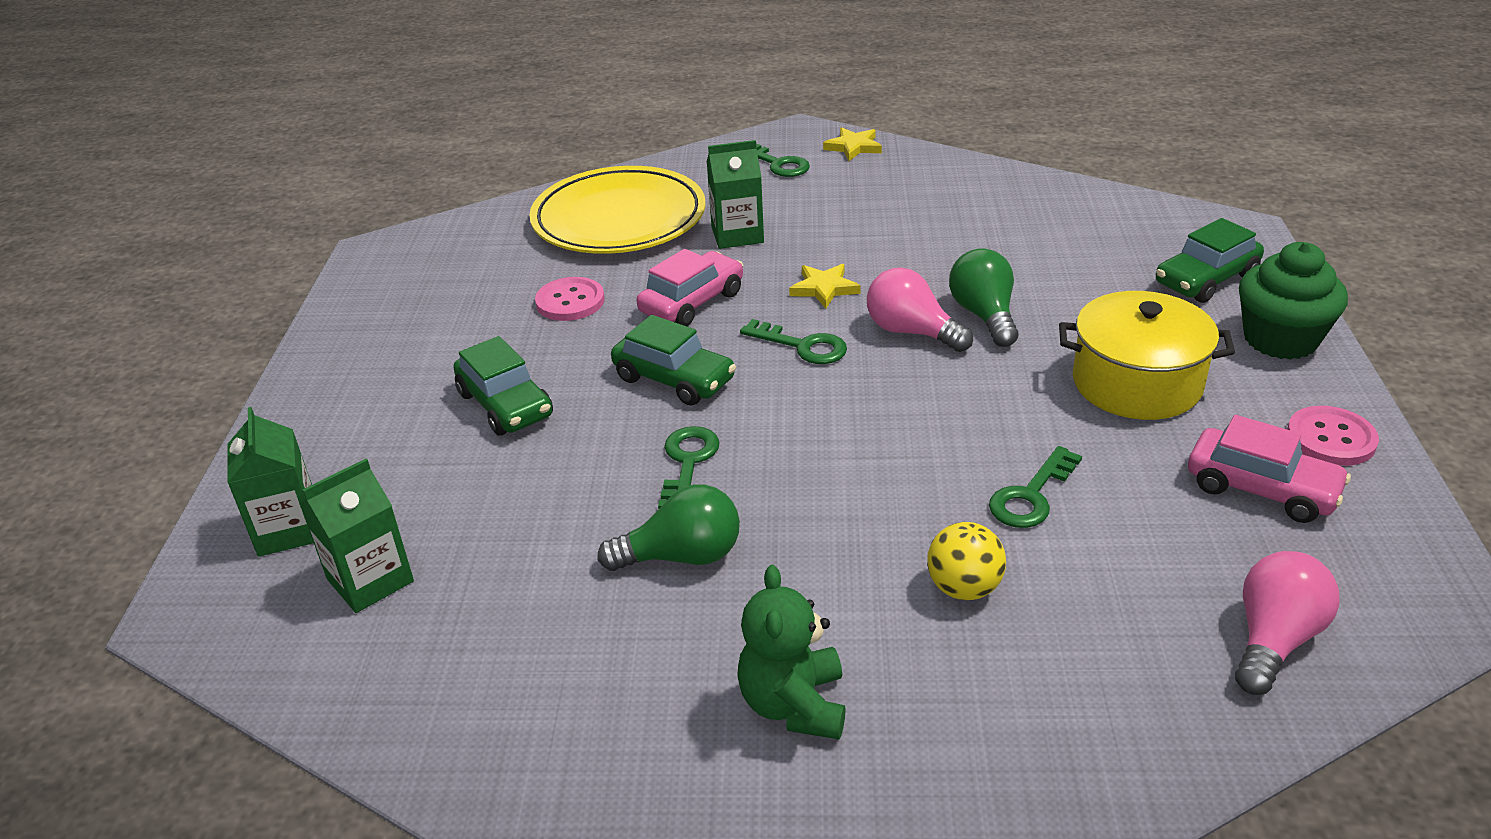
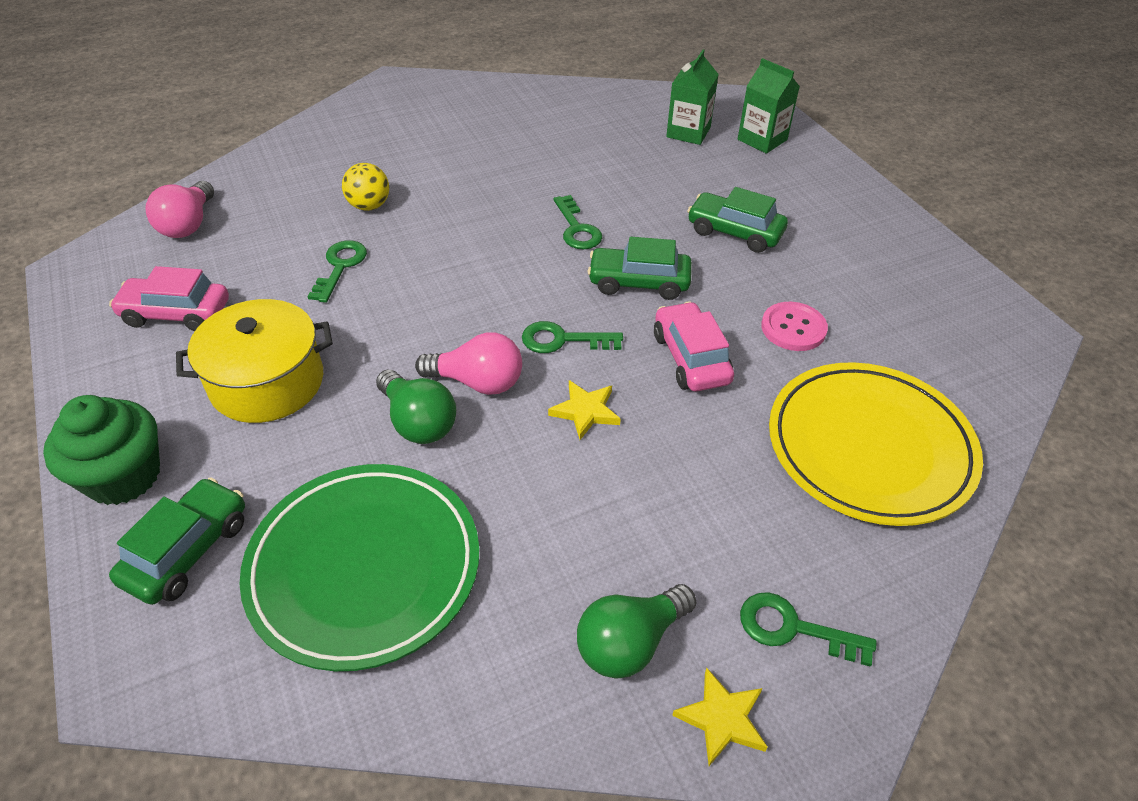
camera: 150 degrees right, 10 degrees up
(682, 556) = (537, 181): green light bulb -> green light bulb (630, 643)
(692, 302) = (691, 358): pink car -> pink car turned 150 degrees clockwise
(737, 235) = (726, 463): green carton -> none
(794, 704) = (436, 141): green teddy bear -> none
(1058, 242) = (364, 568): none -> green plate
(1331, 438) = (109, 371): pink button -> none

